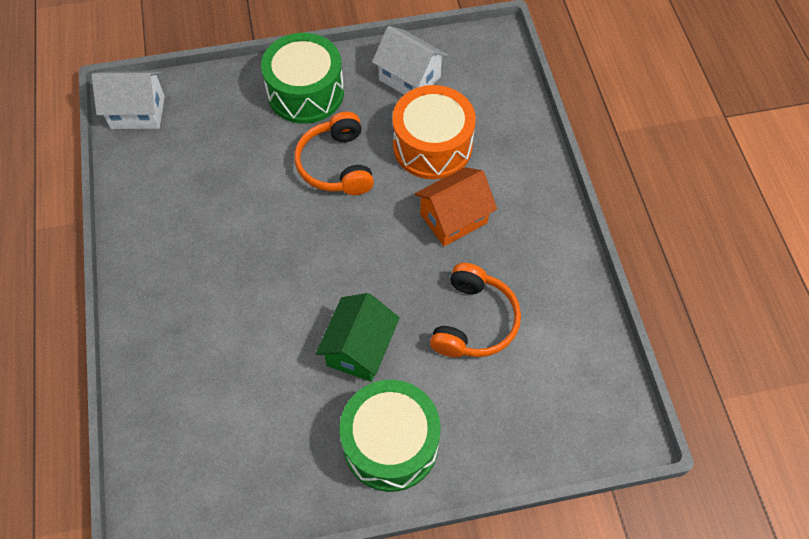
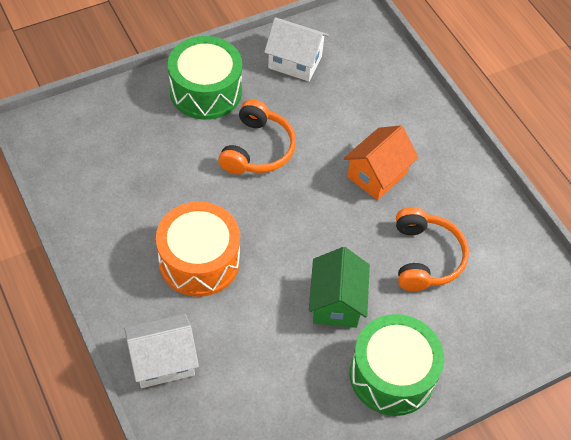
camera: 20 degrees left, 5 degrees down
(138, 112) = (53, 137): white house -> white house (163, 361)
(336, 165) = (257, 149): orange headphones -> orange headphones turned 135 degrees counterclockwise
(432, 146) = (336, 116): orange drum -> orange drum (199, 260)

